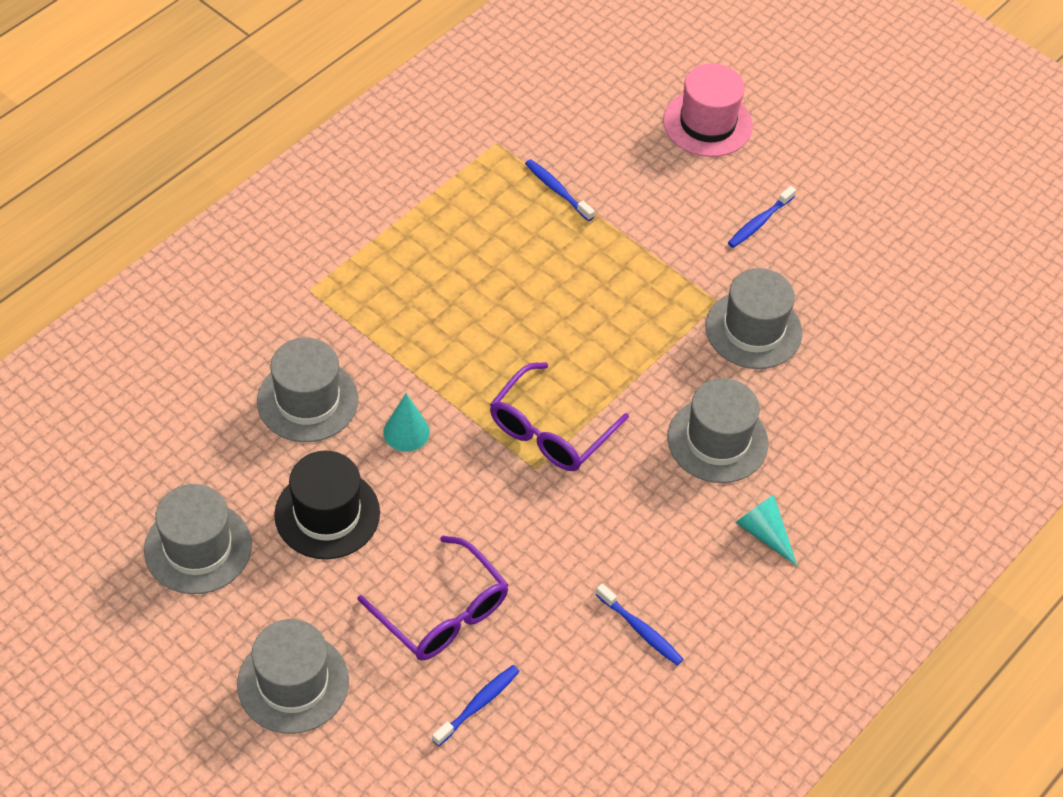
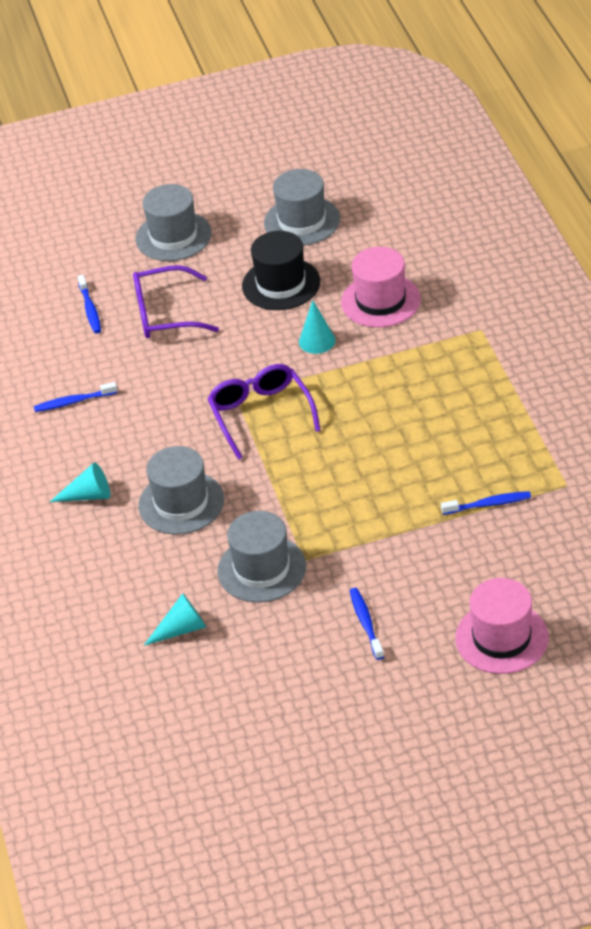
camera: 130 degrees right, 10 degrees down
(307, 400) = (380, 301): grey hat -> pink hat
(867, 358) = (181, 629): none -> turquoise cone

